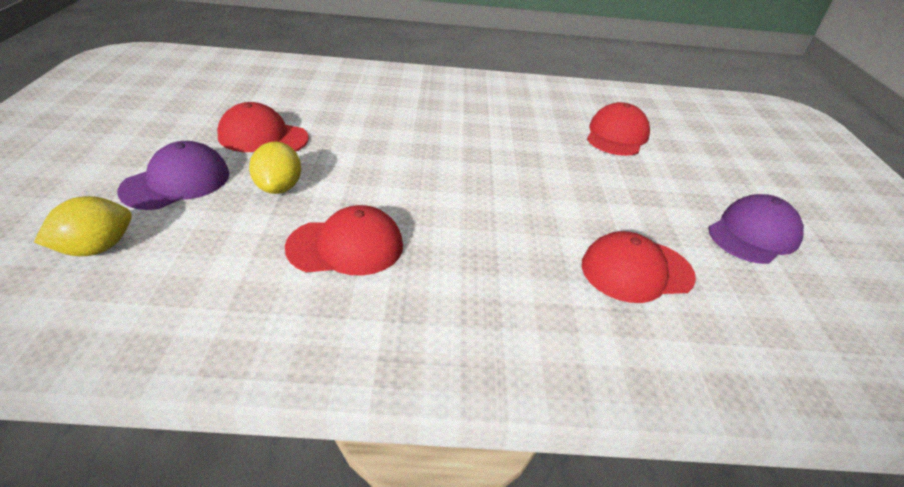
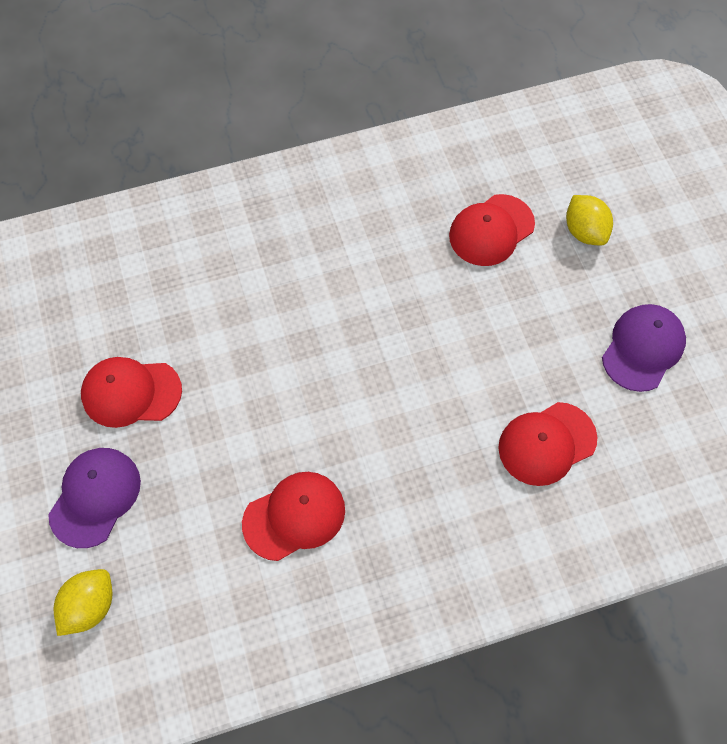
camera: 15 degrees left, 25 degrees up
(279, 187) = (193, 464): yellow lemon -> yellow lemon (584, 232)
(616, 135) = (491, 230): red cap -> red cap turned 135 degrees counterclockwise

